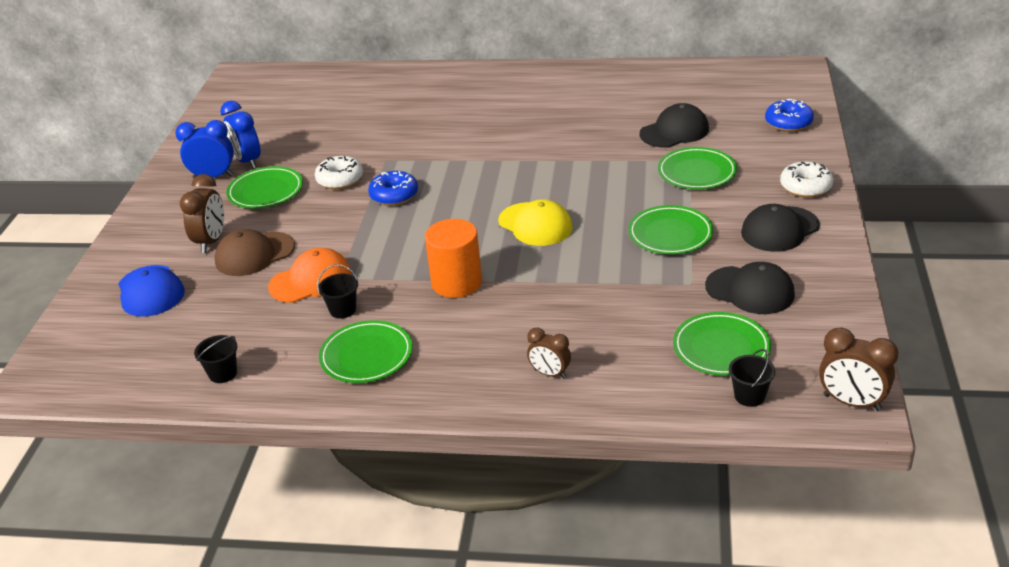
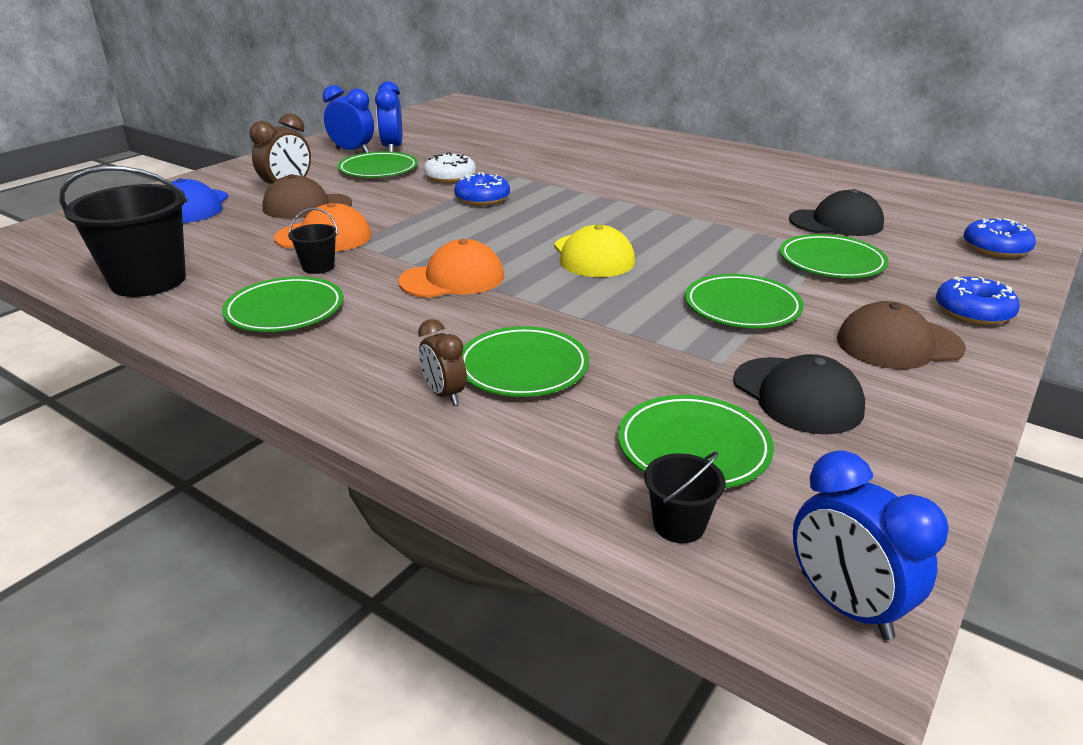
camera: 25 degrees right, 5 degrees down
(223, 373) = (148, 281): black bucket -> black bucket, size x2.17
(456, 282) = (452, 279): orange cylinder -> orange cap
(578, 335) = (523, 367): none -> green plate
(780, 229) = (898, 344): black cap -> brown cap
(805, 187) = (973, 312): white donut -> blue donut
(852, 402) = (845, 605): brown clock -> blue clock

